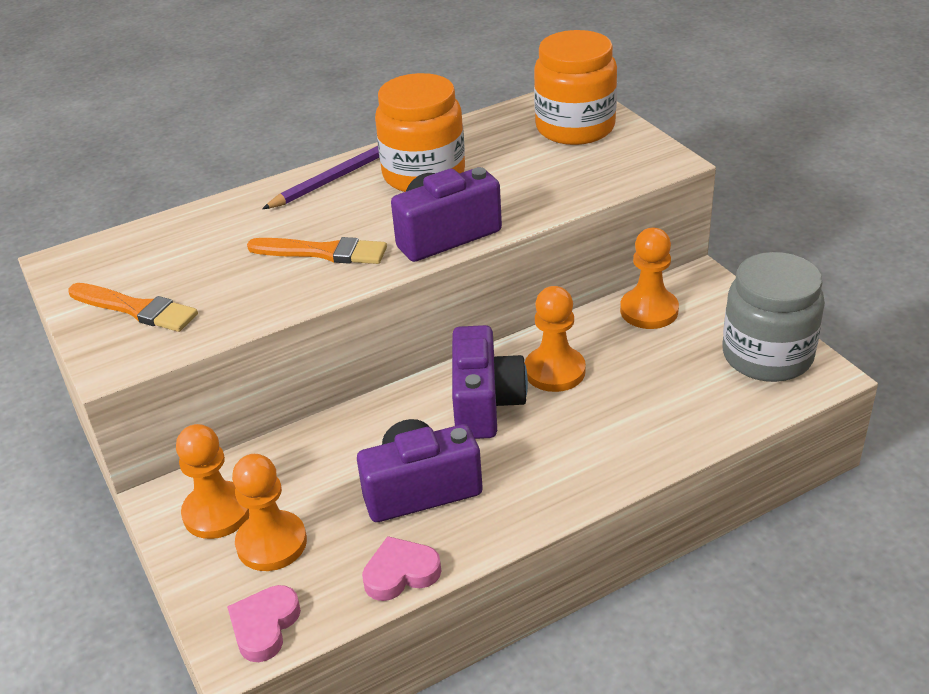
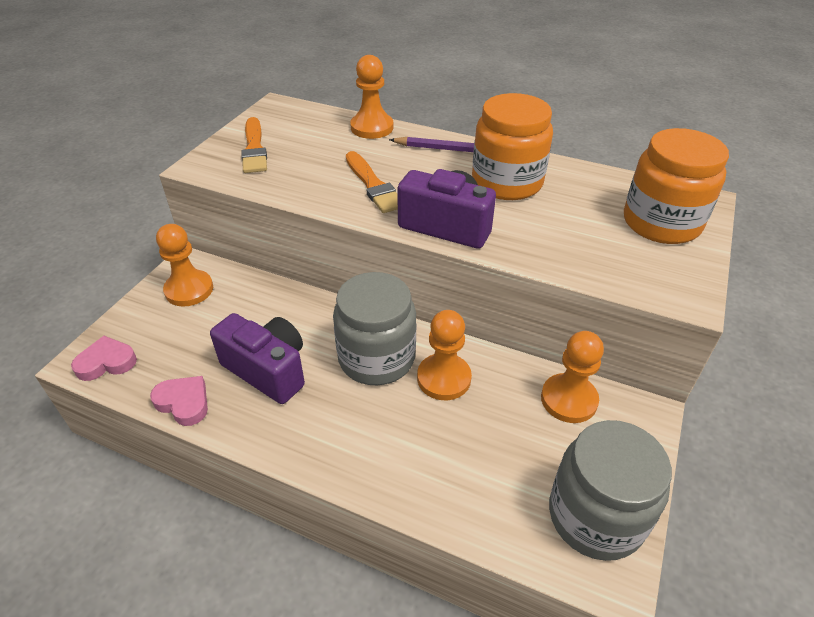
camera: 50 degrees right, 5 degrees up
(271, 543) = (177, 327): orange pawn -> orange pawn (372, 127)
(485, 403) = (376, 358): purple camera -> grey jar

